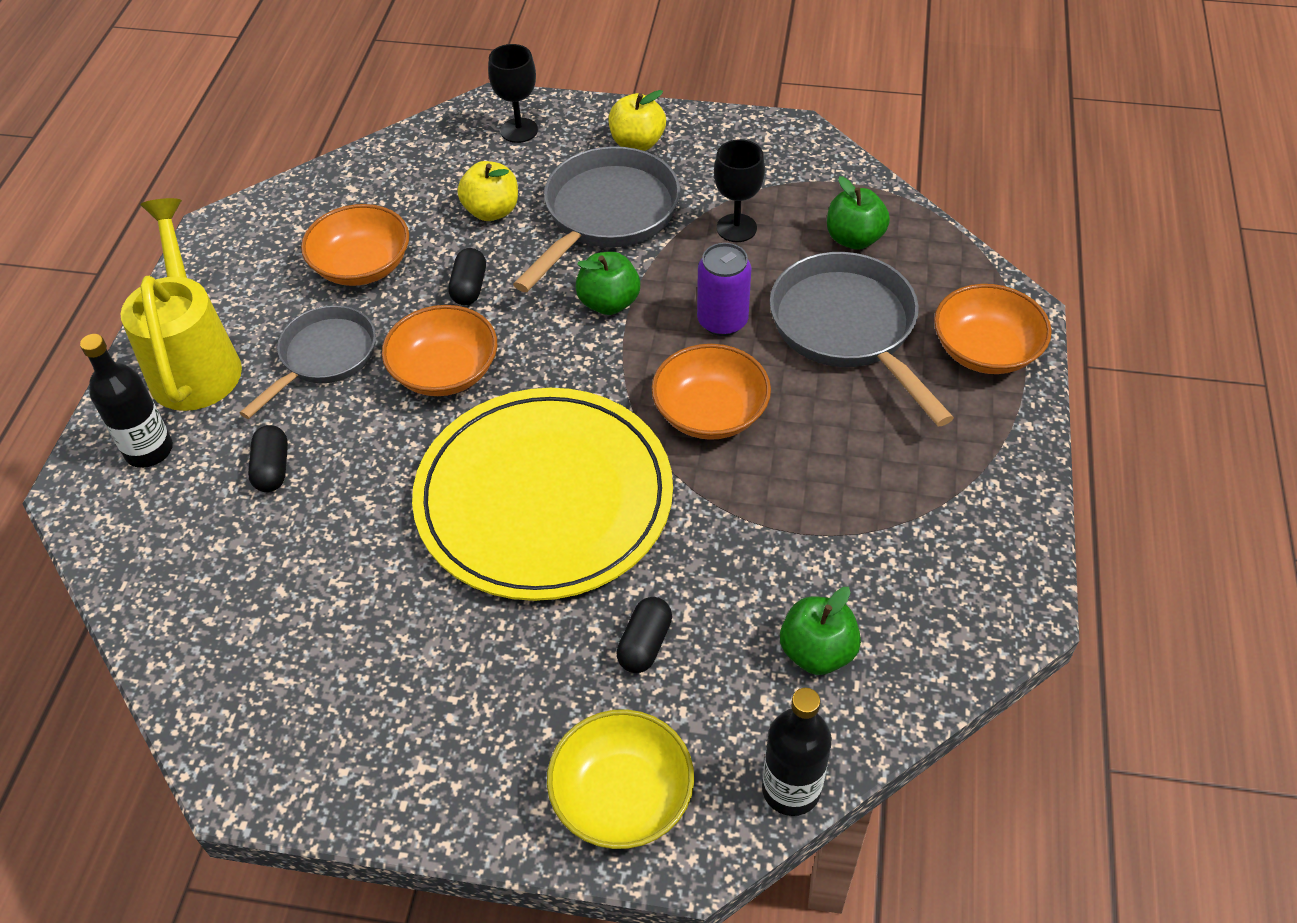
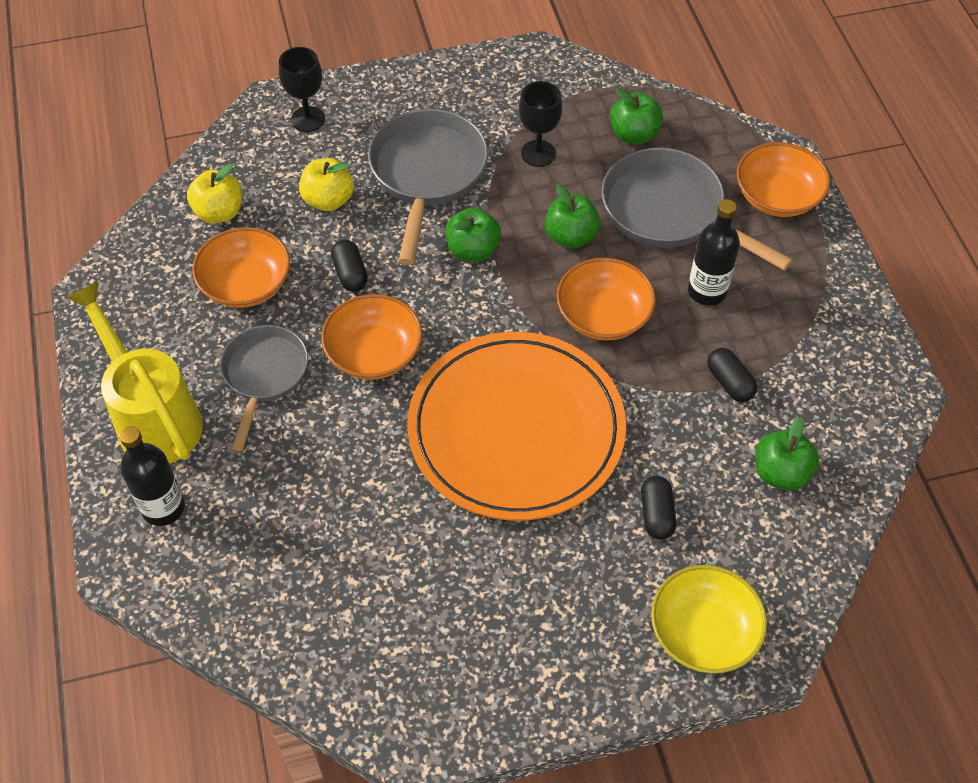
camera: 25 degrees left, 5 degrees up
(272, 469) = (281, 485): black capsule -> black capsule (729, 382)
(544, 498) = (516, 429): yellow plate -> orange plate
(637, 143) = (415, 102): yellow apple -> yellow apple (219, 212)
(722, 321) = (571, 236): purple can -> green apple
(791, 789) = (816, 579): black bottle -> black bottle (707, 291)

